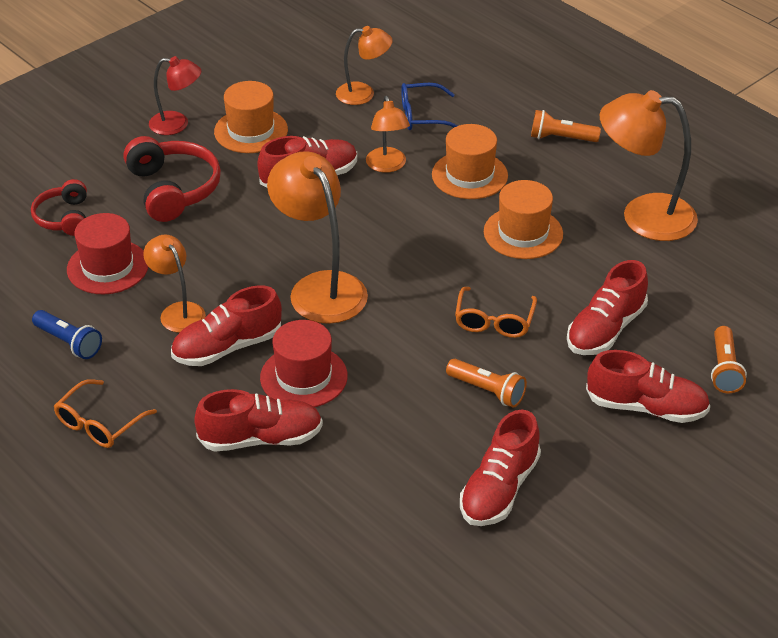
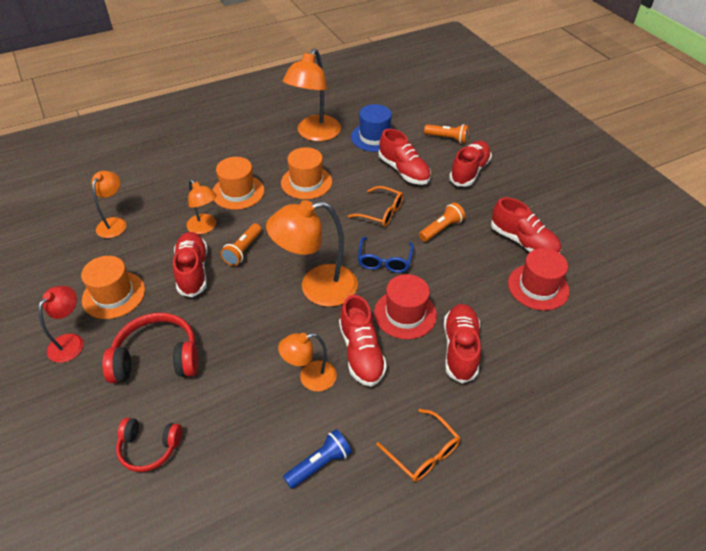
camera: 75 degrees left, 5 degrees up
(107, 267) = (234, 421): red hat -> red hat (538, 287)
(387, 166) = (205, 228): orange lamp -> orange lamp turned 45 degrees clockwise
(422, 116) = (161, 200): blue glasses -> blue glasses (384, 261)
(561, 138) = (225, 147): orange flashlight -> orange flashlight (243, 250)
(674, 282) = (374, 137): none -> blue hat

